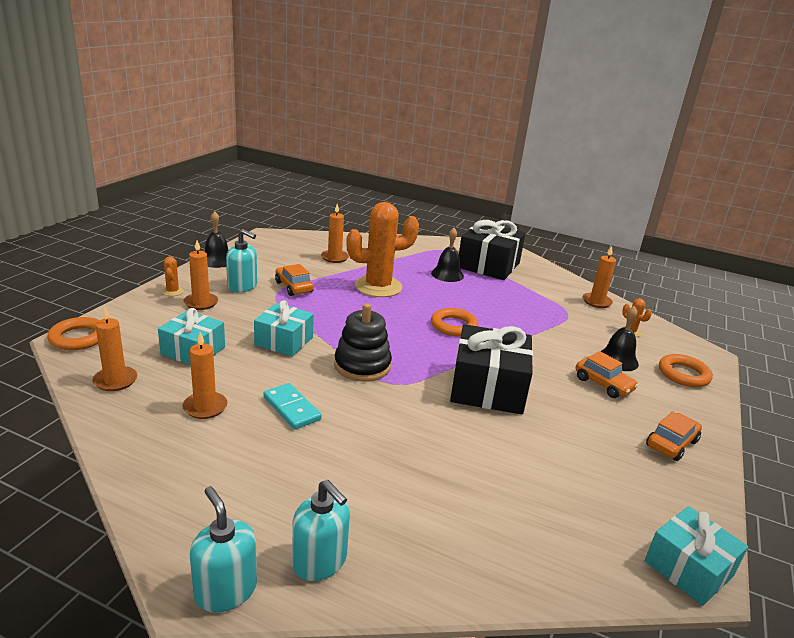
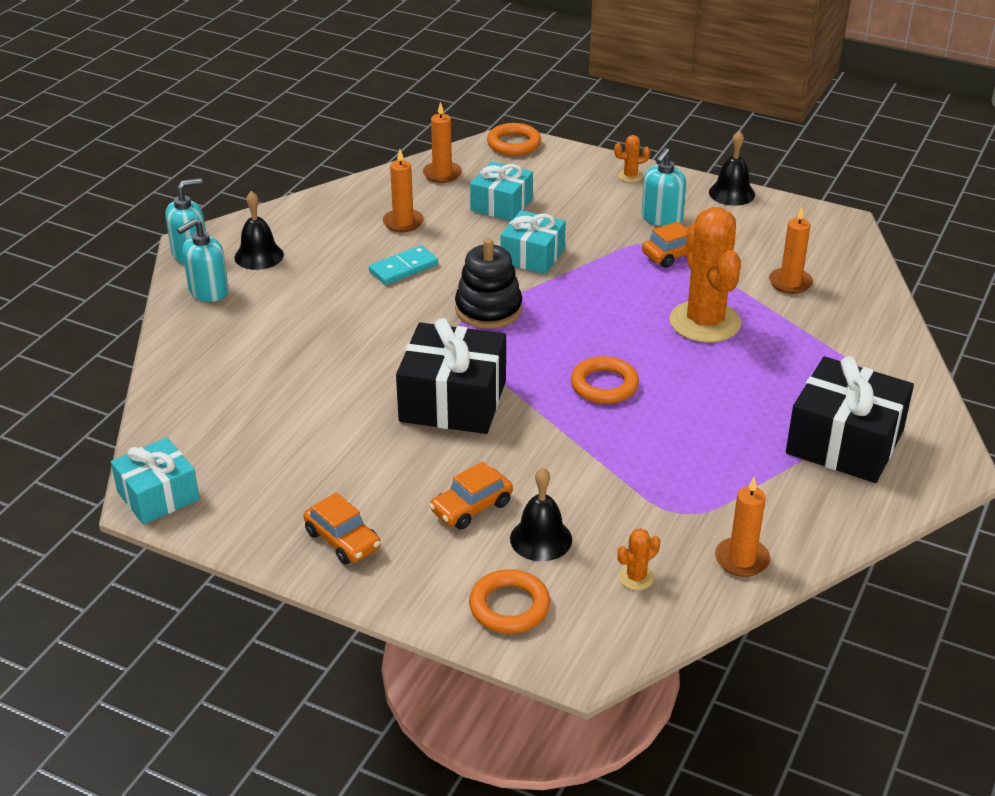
camera: 95 degrees right, 10 degrees up
(201, 303) = (608, 196): orange candle -> none
(447, 274) = (780, 391): black bell -> black bell (259, 256)

